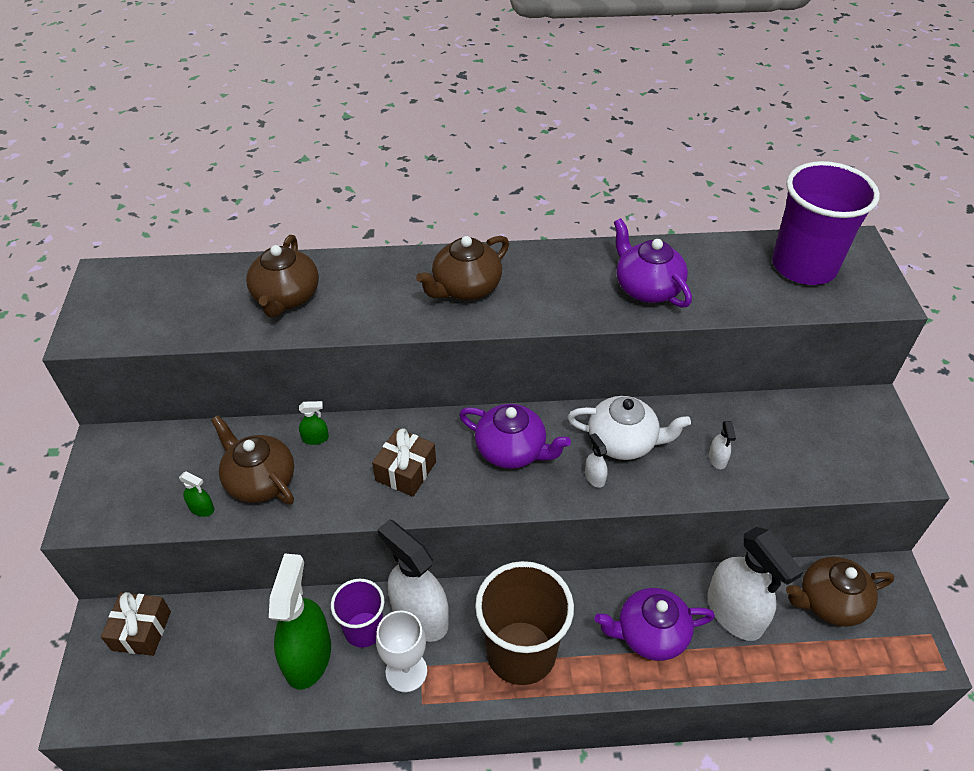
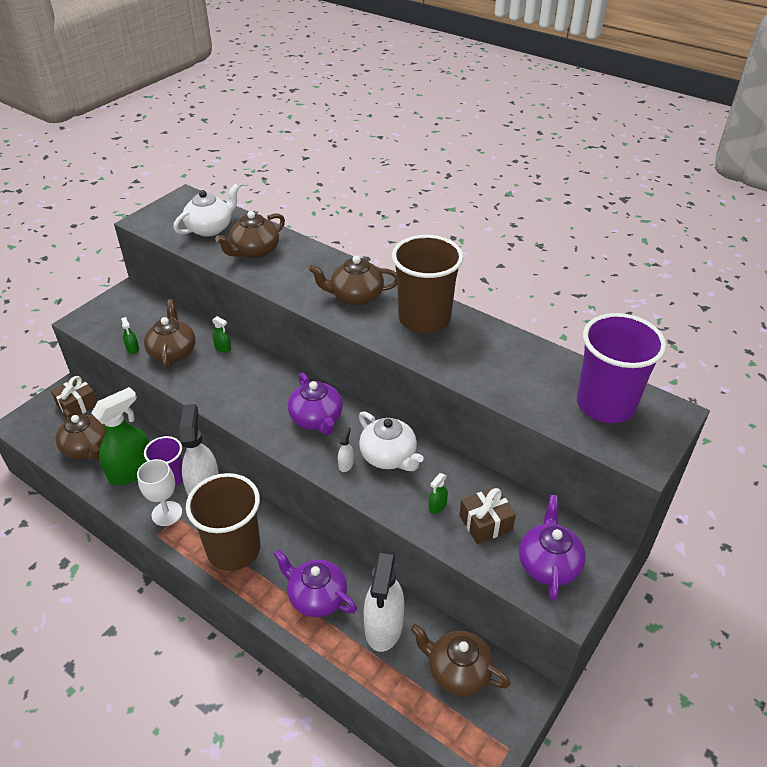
camera: 40 degrees right, 5 degrees down
(193, 298) = (210, 228): none -> white teapot
(219, 672) = (87, 448): none -> brown teapot
(406, 471) = (247, 393): brown gift -> brown gift (485, 523)
(561, 273) = (424, 318): none -> brown cup
(646, 288) = (468, 356): purple teapot -> purple teapot (548, 564)
(717, 459) = (437, 506): white spray bottle -> green spray bottle

